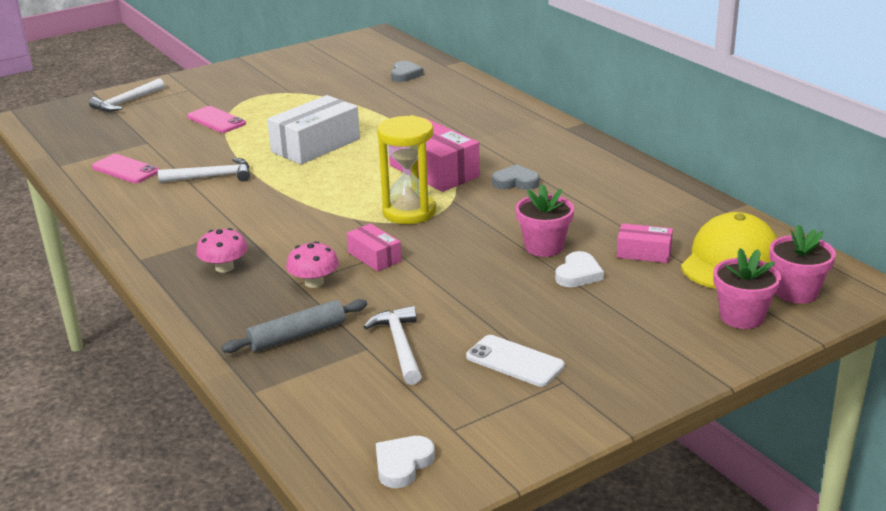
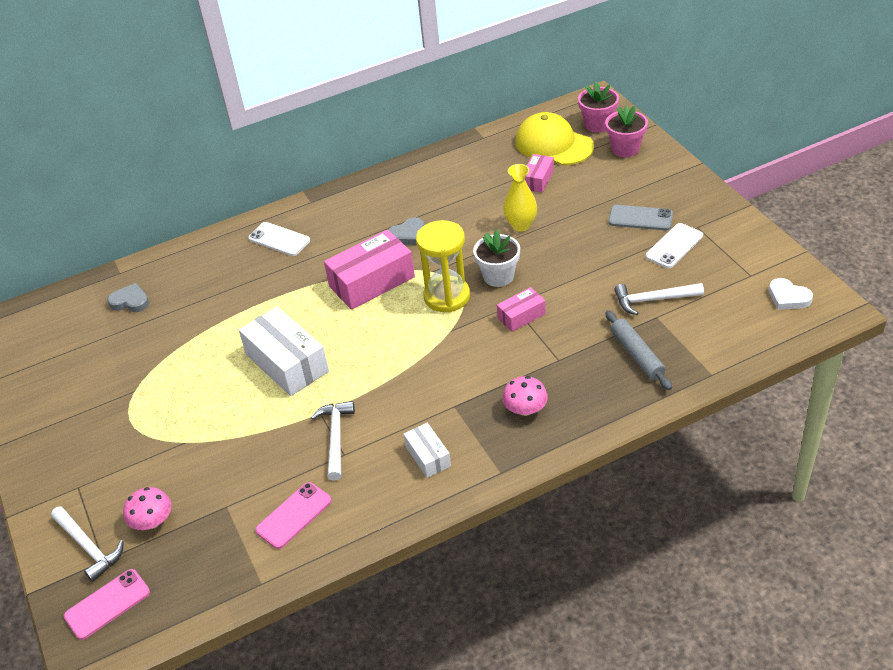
camera: 80 degrees left, 15 degrees up
(174, 221) = (428, 456): none -> white box
(216, 120) = (187, 450): pink phone -> pink phone (107, 604)
(314, 282) = (558, 350): pink mushroom -> pink mushroom (152, 521)
(445, 239) = (498, 276): none -> white flower pot
(499, 121) = (279, 239): none -> white phone
(515, 182) = (407, 235): grey heart -> grey heart turned 135 degrees counterclockwise
(544, 247) = (521, 225): pink flower pot -> yellow vase
(574, 333) = (640, 218): none -> grey phone
(578, 274) = (563, 211): white heart -> none

